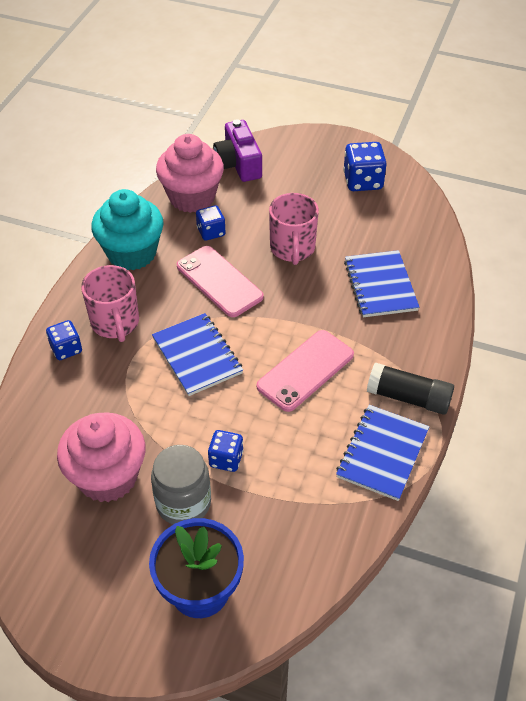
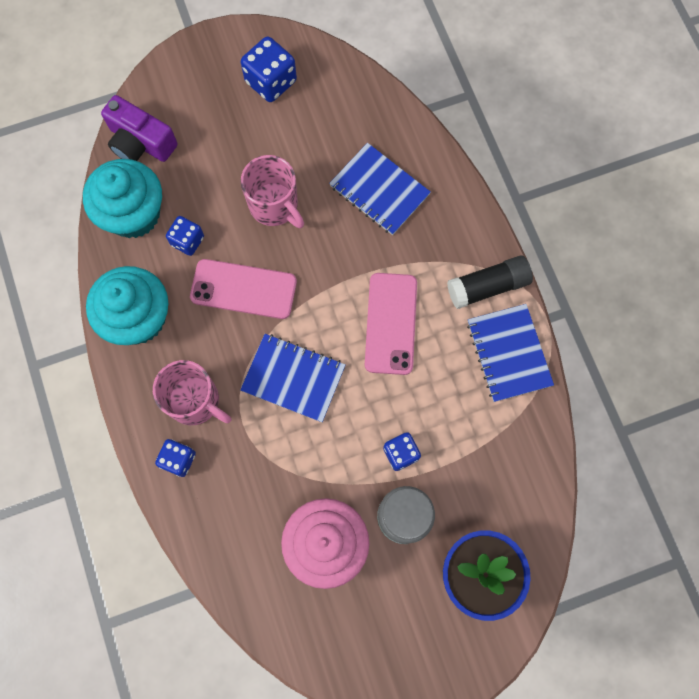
camera: 40 degrees left, 25 degrees up
(192, 197) = (133, 214): pink cupcake -> turquoise cupcake

